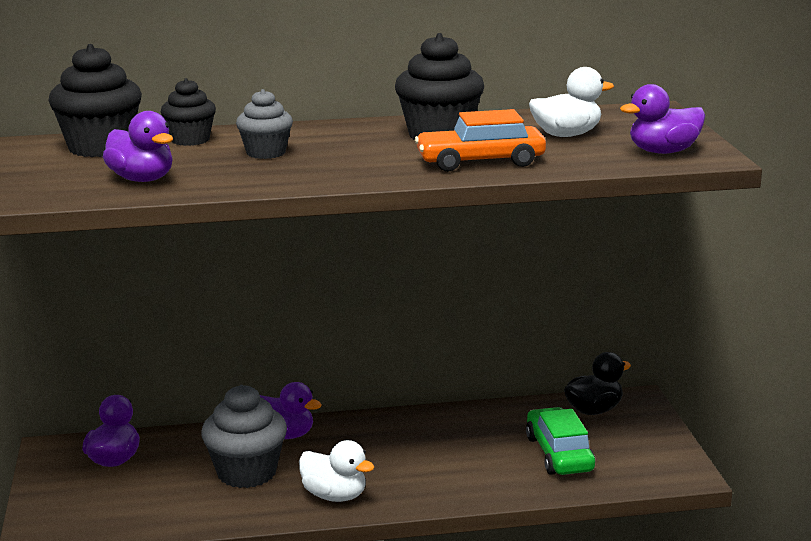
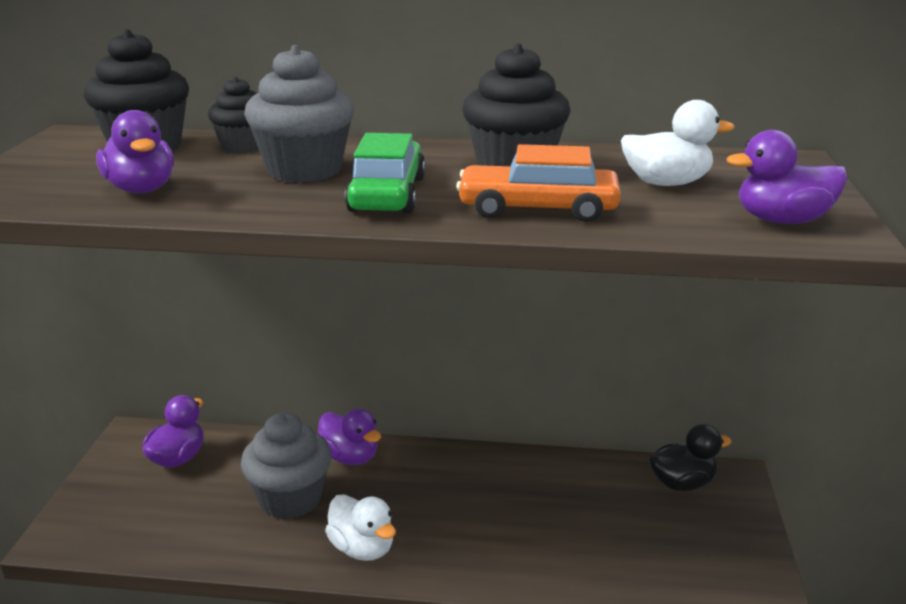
camera: 15 degrees right, 5 degrees up
(266, 153) = (304, 170): grey cupcake -> grey cupcake, size x1.63
(559, 454) = (625, 537): green car -> green car (387, 194)

